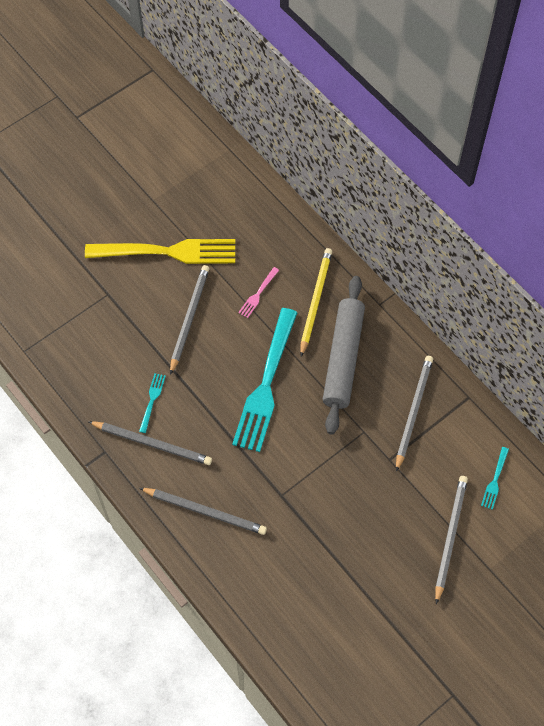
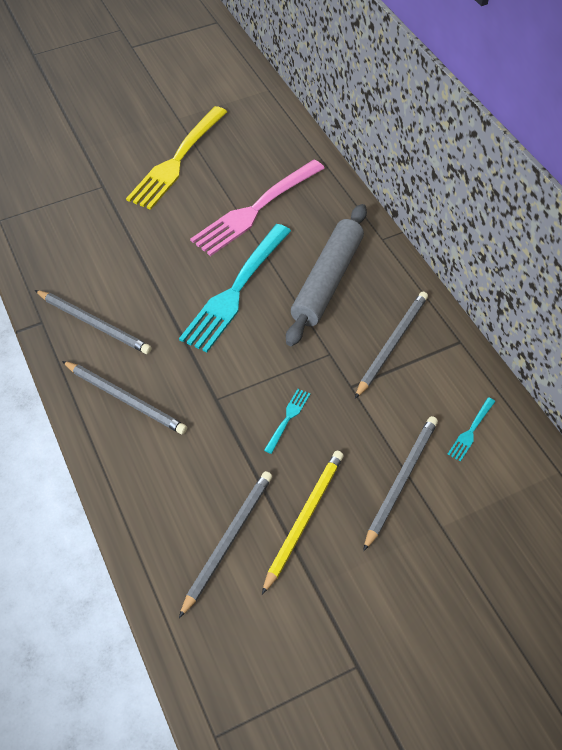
camera: 15 degrees right, 10 degrees down
(152, 400) = (110, 284): turquoise fork -> turquoise fork (288, 418)
(168, 252) = (177, 161): yellow fork -> yellow fork turned 105 degrees clockwise
(189, 318) = (176, 219): grey pencil -> grey pencil (228, 541)
(258, 294) = (255, 210): pink fork -> pink fork, size x2.43
(315, 301) = (314, 225): yellow pencil -> yellow pencil (304, 519)

